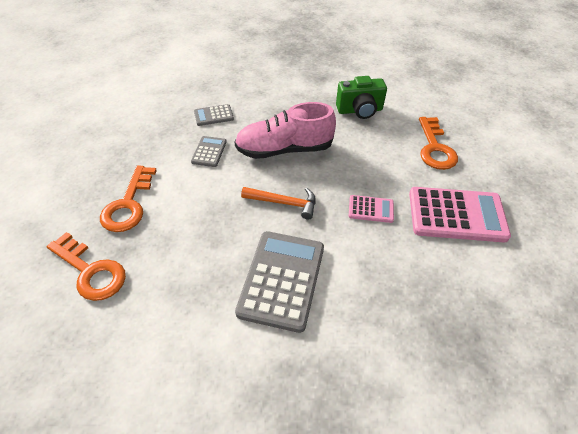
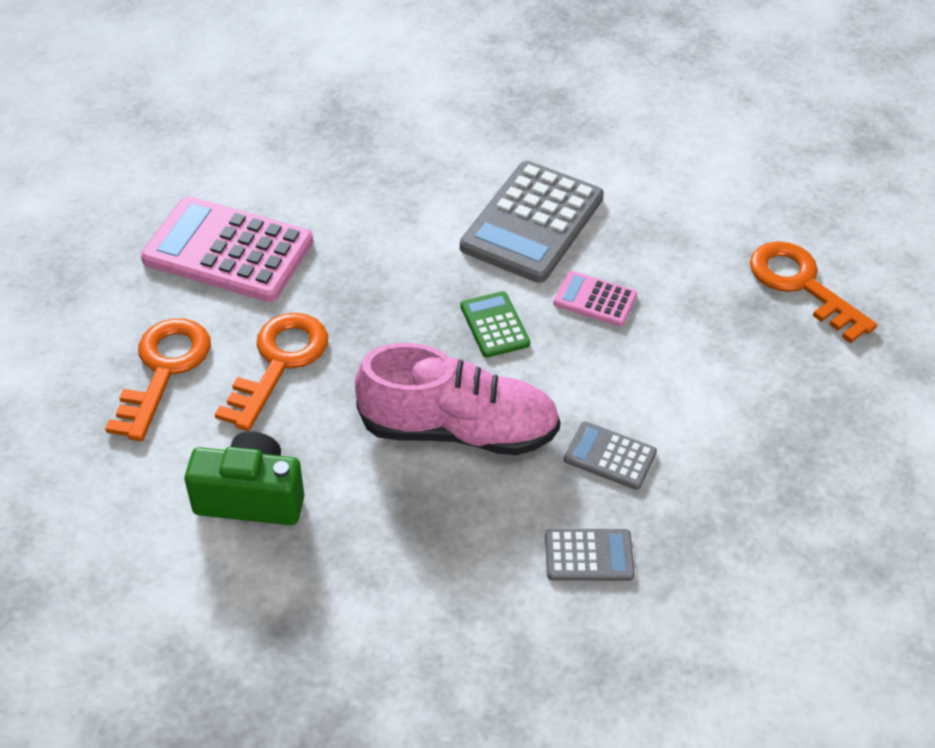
camera: 165 degrees left, 0 degrees up
(128, 204) = (760, 377): orange key -> orange key (279, 363)
(209, 152) = (610, 456): grey calculator -> grey calculator turned 90 degrees clockwise
(284, 203) = (494, 325): orange hammer -> green calculator
(371, 209) = (357, 286): pink calculator -> pink calculator (595, 299)

